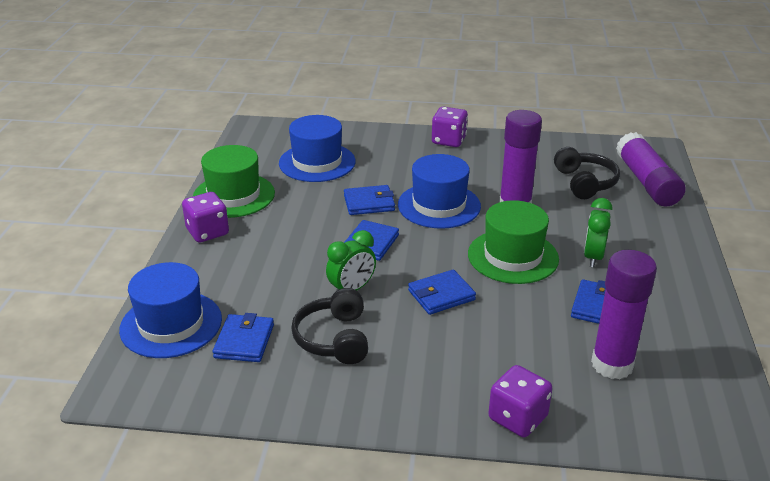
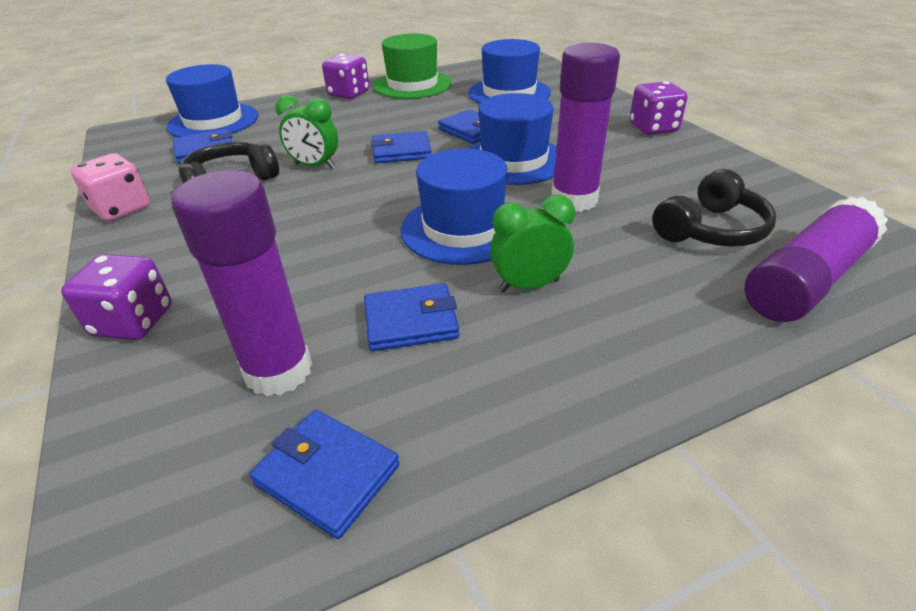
camera: 60 degrees right, 5 degrees up
(325, 408) = (122, 209): none -> pink dice
(441, 295) = (343, 210): blue wallet -> blue wallet (327, 474)
(513, 256) = (463, 228): green hat -> blue hat

